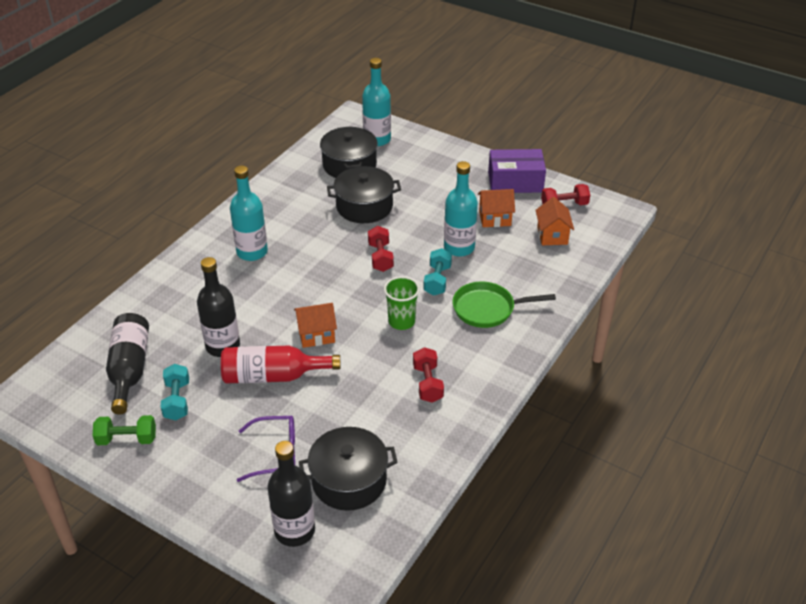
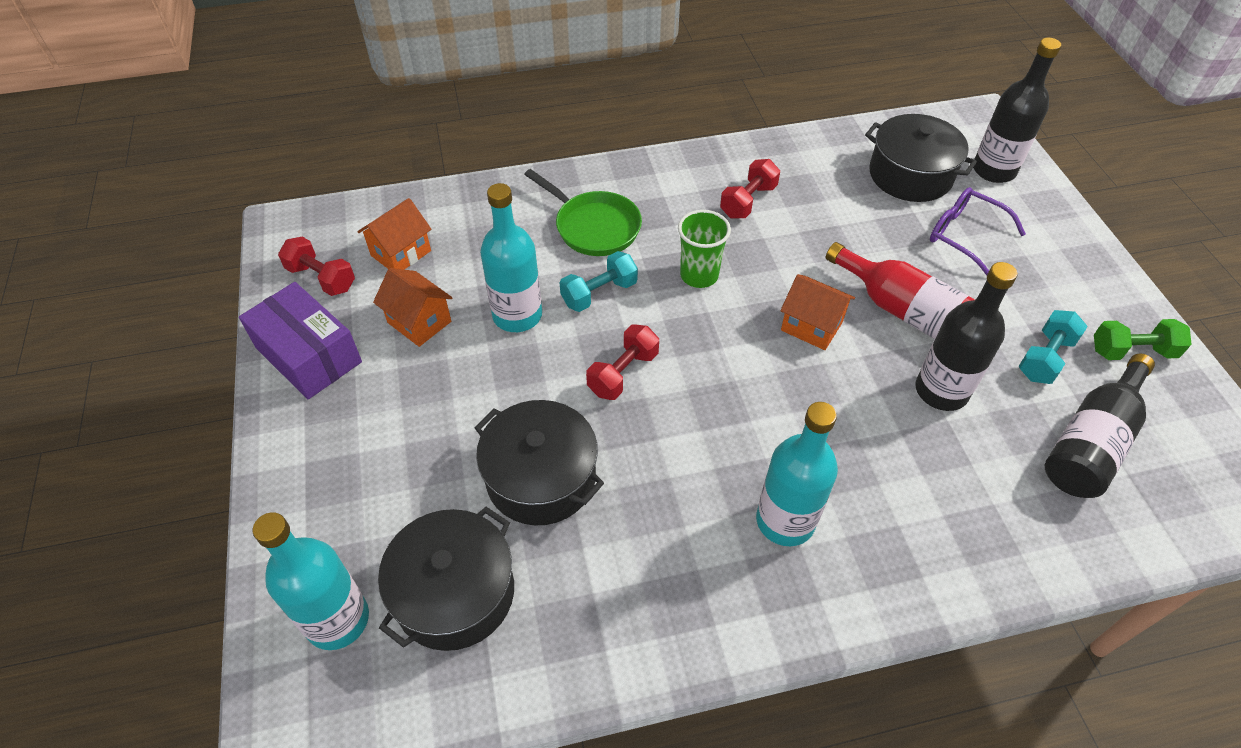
camera: 135 degrees left, 10 degrees up
(127, 439) = (1132, 351): green dumbbell -> green dumbbell turned 45 degrees counterclockwise

